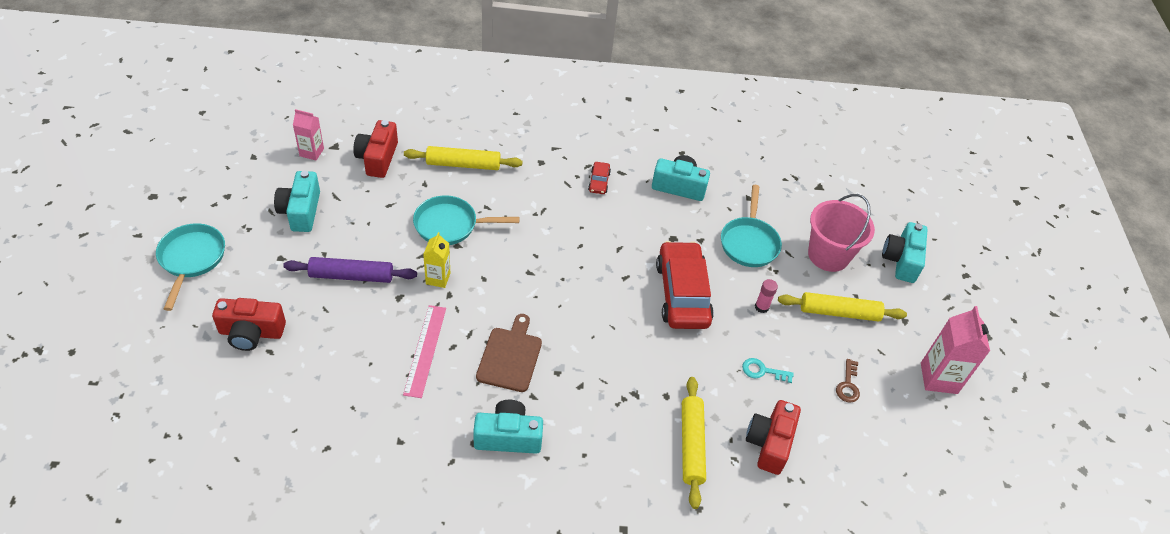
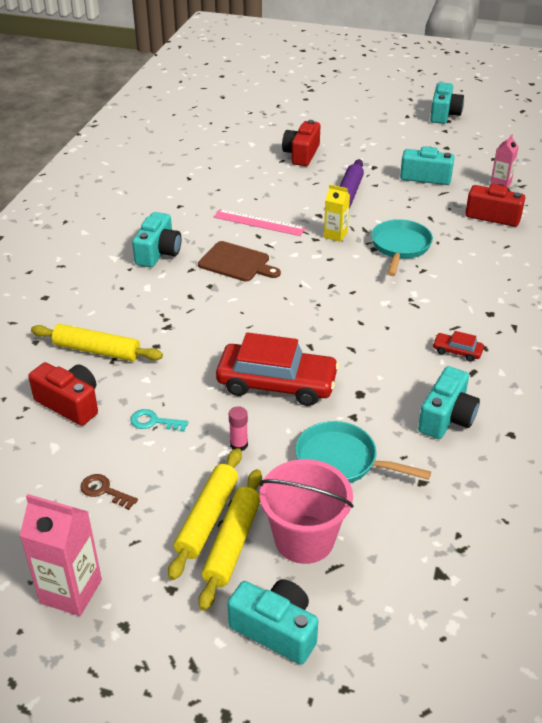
camera: 110 degrees right, 10 degrees down
(134, 200) = (444, 114): none -> turquoise camera
(191, 259) = (379, 134): turquoise pan -> none
(463, 164) = (485, 262): yellow rolling pin -> yellow rolling pin (232, 543)
(762, 371) = (154, 422): turquoise key -> turquoise key turned 105 degrees counterclockwise

